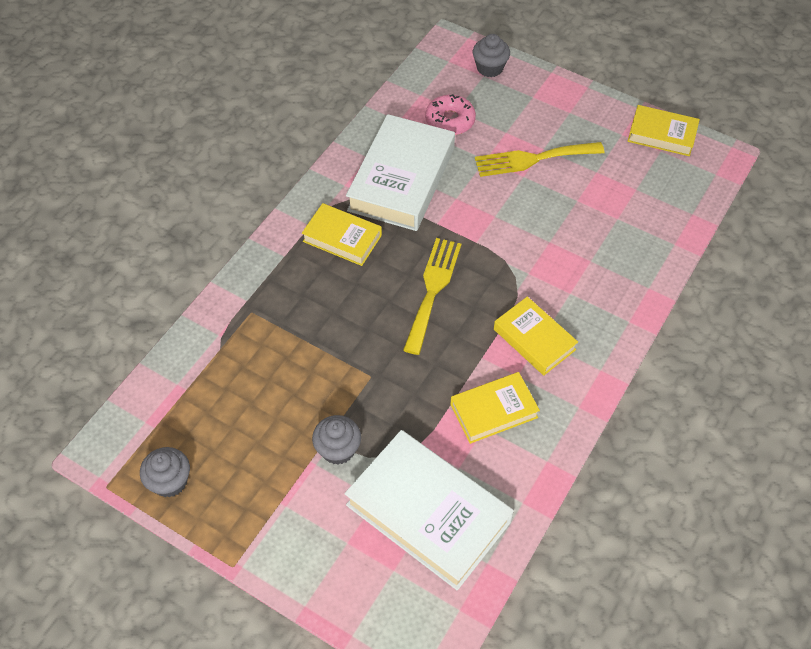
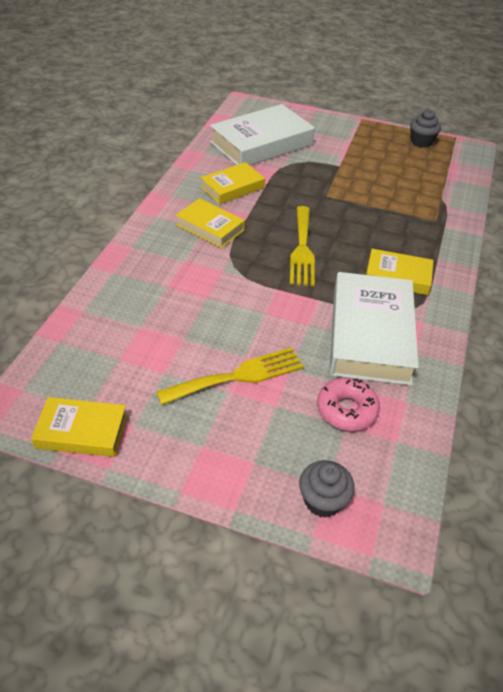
camera: 165 degrees right, 10 degrees down
(338, 449) = (329, 162): grey cupcake -> none
(428, 513) = (261, 143): white book -> white book turned 60 degrees counterclockwise

